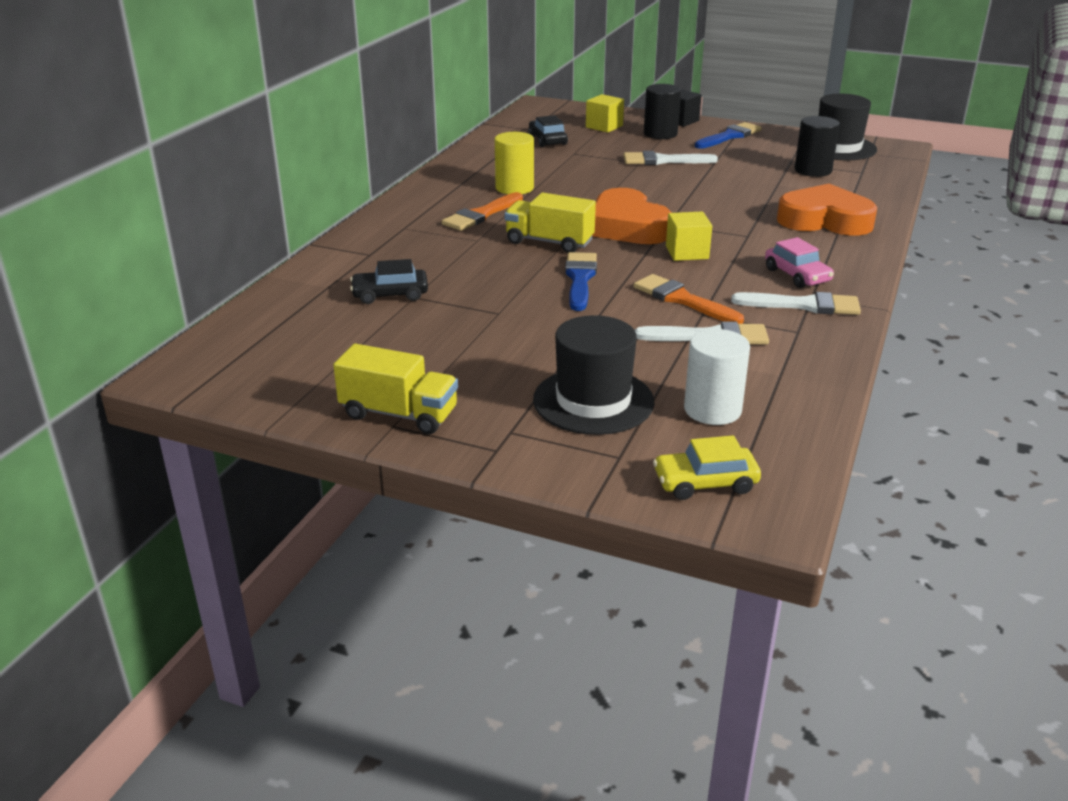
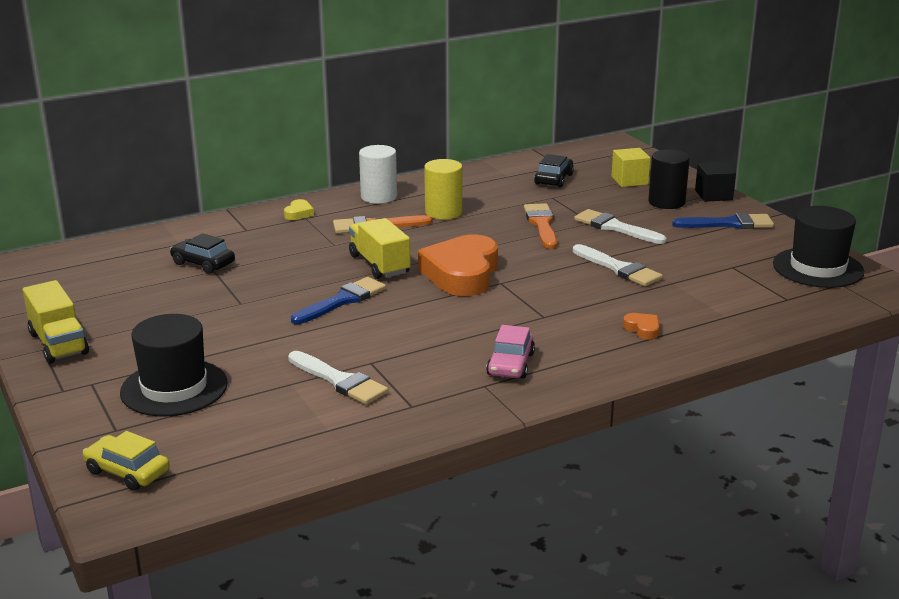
camera: 40 degrees right, 5 degrees down
(390, 226) = (298, 213): none -> yellow heart
(682, 300) = (380, 346): orange brush -> orange brush (542, 224)
(687, 252) = (463, 311): yellow cube -> none
(712, 410) = (231, 430): white cylinder -> white cylinder (379, 197)
(804, 305) = (462, 389): white brush -> white brush (619, 268)
(813, 170) = (739, 281): black cylinder -> none
(824, 220) = (643, 329): orange heart -> orange heart, size x0.40

